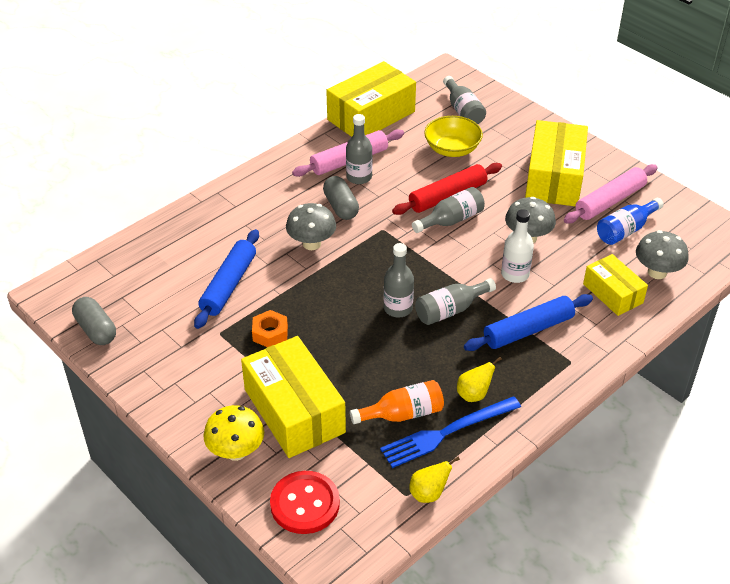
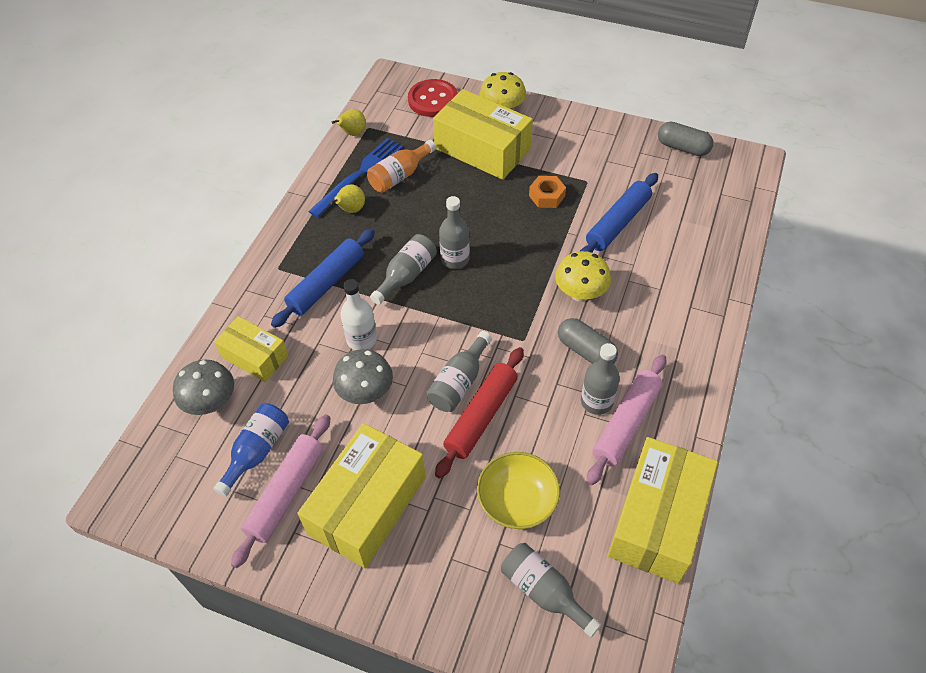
camera: 155 degrees right, 10 degrees up
(229, 285) = (617, 223): blue rolling pin -> blue rolling pin turned 45 degrees clockwise
(311, 244) = (580, 293): grey mushroom -> yellow mushroom
(554, 178) = (367, 505): yellow box -> yellow box turned 45 degrees clockwise

